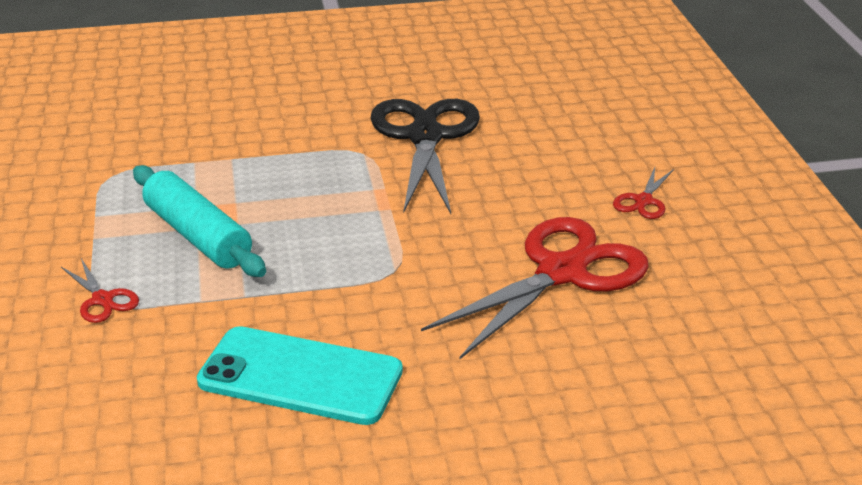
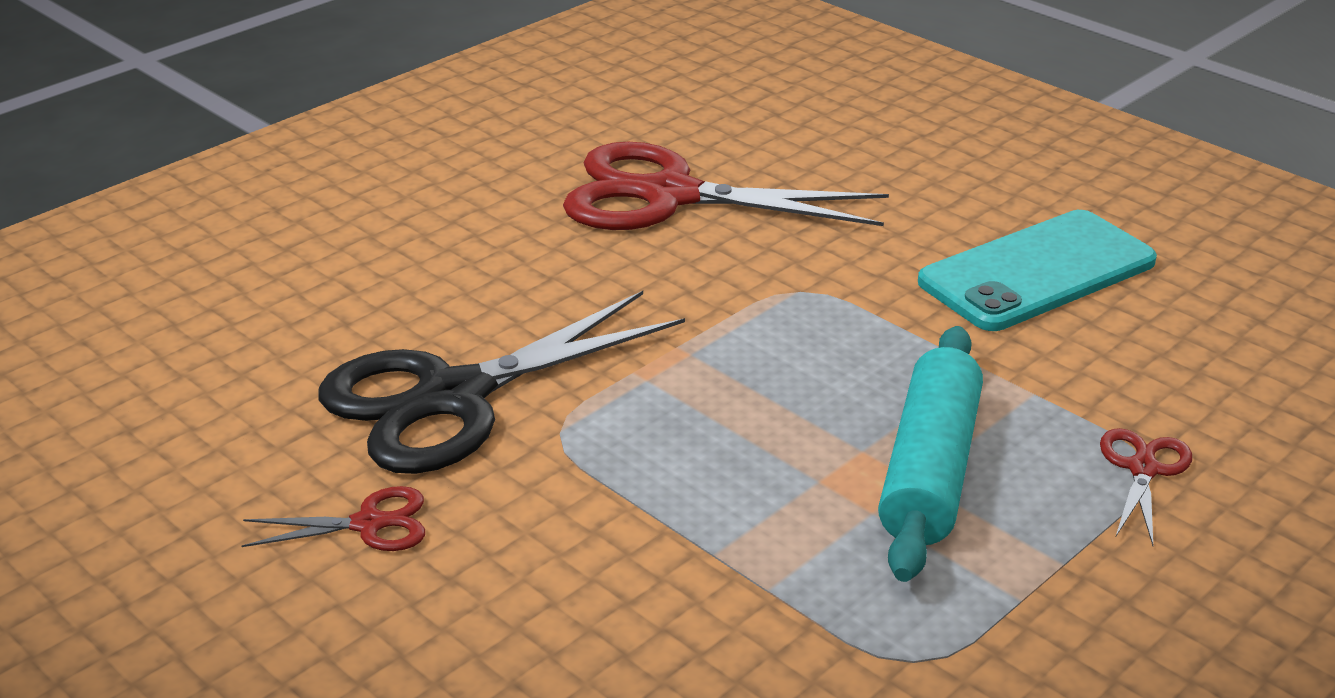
camera: 125 degrees left, 0 degrees up
(300, 376) = (1037, 272): turquoise phone -> turquoise phone turned 75 degrees clockwise
(643, 201) = (462, 191): red scissors -> red scissors (369, 524)

